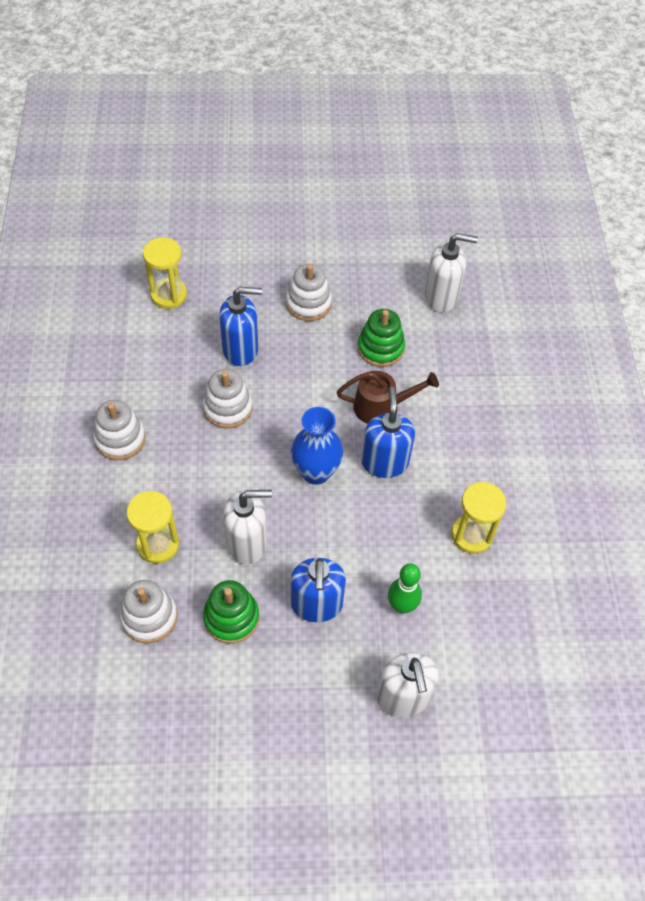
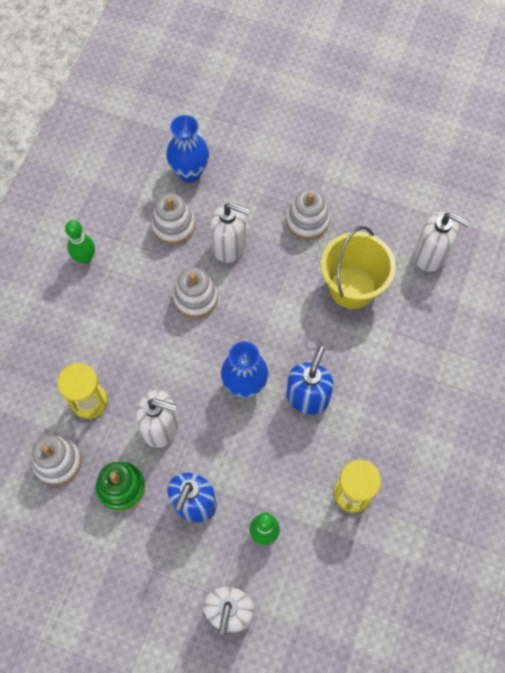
camera: 25 degrees right, 10 degrees up
(92, 407) = (85, 258): none -> green bowling pin
(120, 439) = (96, 295): white stacking toy -> white stacking toy (173, 226)
(169, 295) = (190, 172): yellow hourglass -> blue vase
(241, 349) = (229, 246): blue soap dispenser -> white soap dispenser
(380, 348) = (352, 287): green stacking toy -> yellow bucket
(381, 407) = (328, 344): brown watering can -> none

